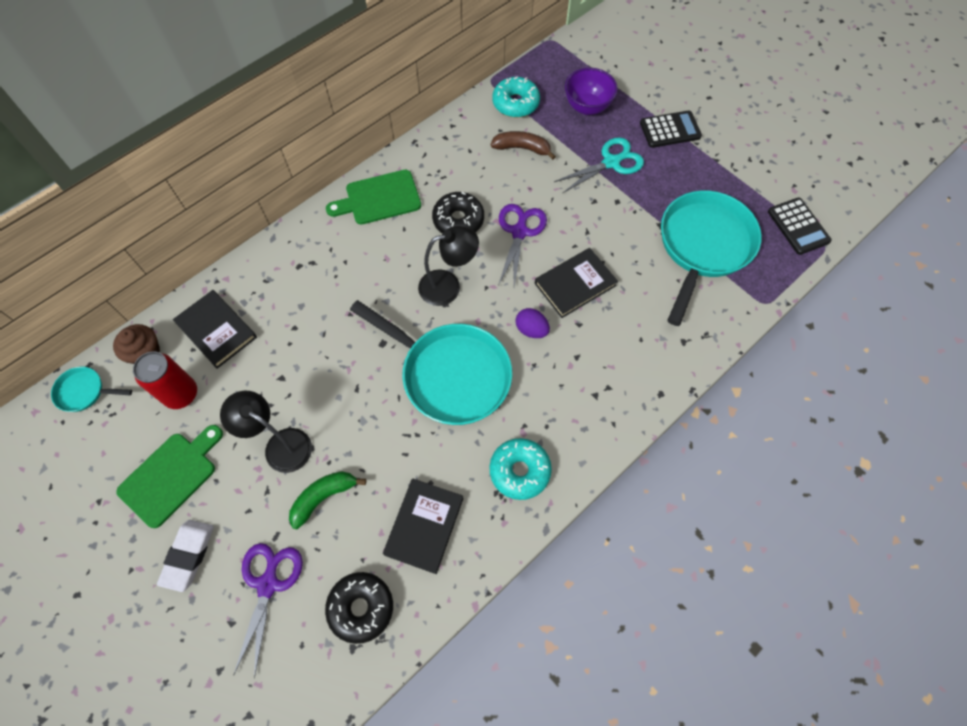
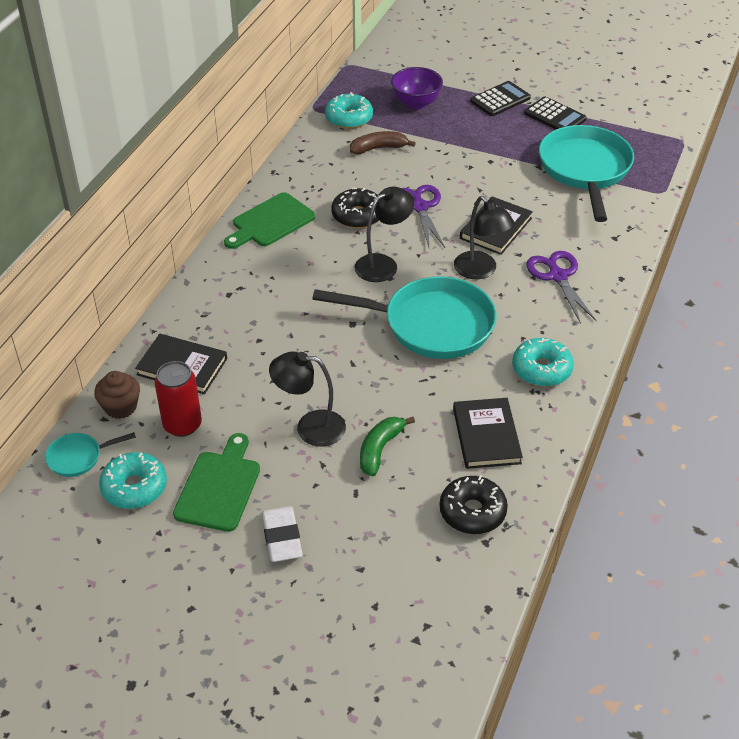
camera: 25 degrees left, 20 degrees down
(107, 444) = (134, 487): none -> turquoise donut
(268, 584) = (374, 529): purple scissors -> purple scissors (558, 276)
(531, 330) = (480, 271): purple egg -> black lamp
(611, 162) = (465, 136): turquoise scissors -> none
(798, 226) = (652, 134): black calculator -> black calculator (555, 116)

